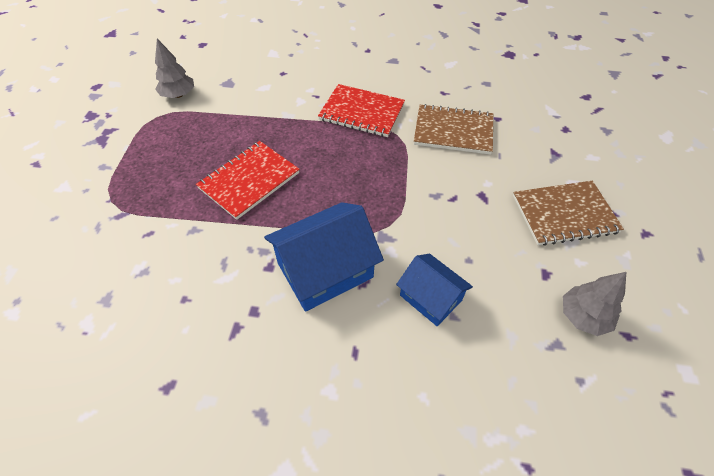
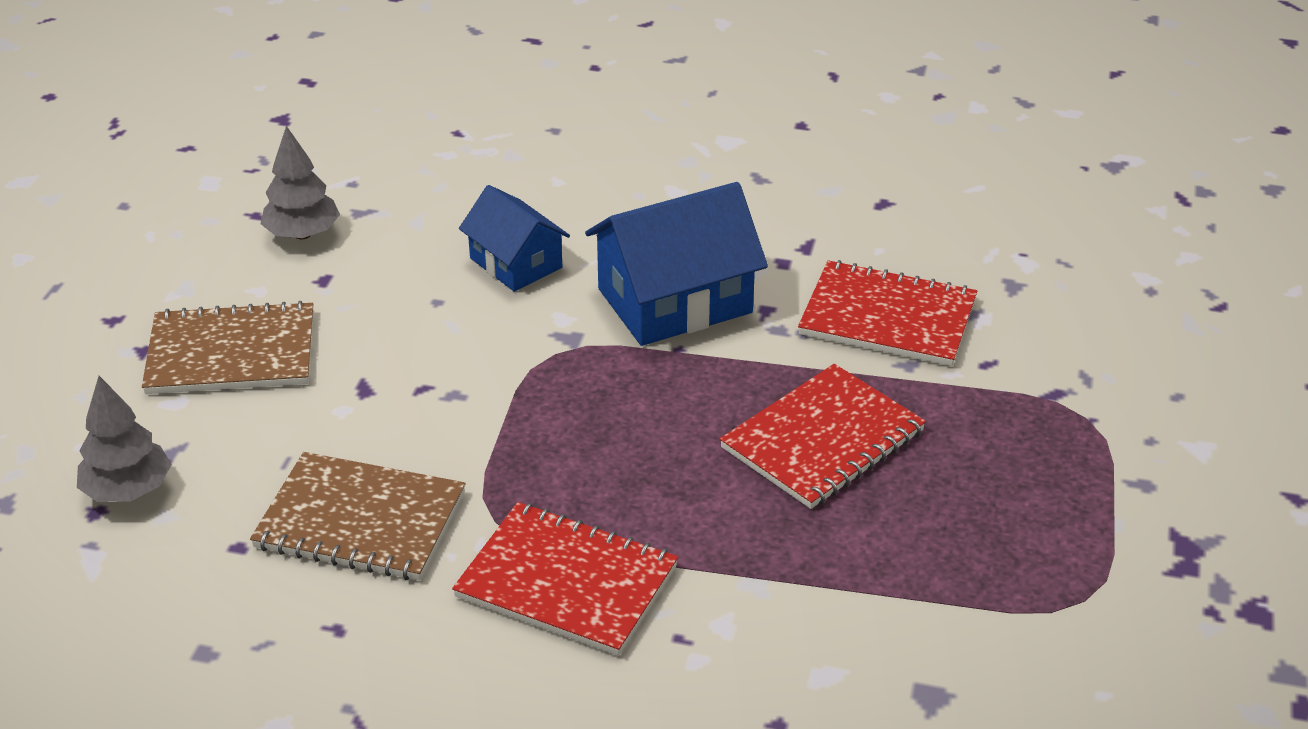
camera: 175 degrees left, 15 degrees down
(178, 95) = (1055, 662): grey tree -> grey tree (128, 490)
(196, 265) = (887, 317): none -> red notebook

